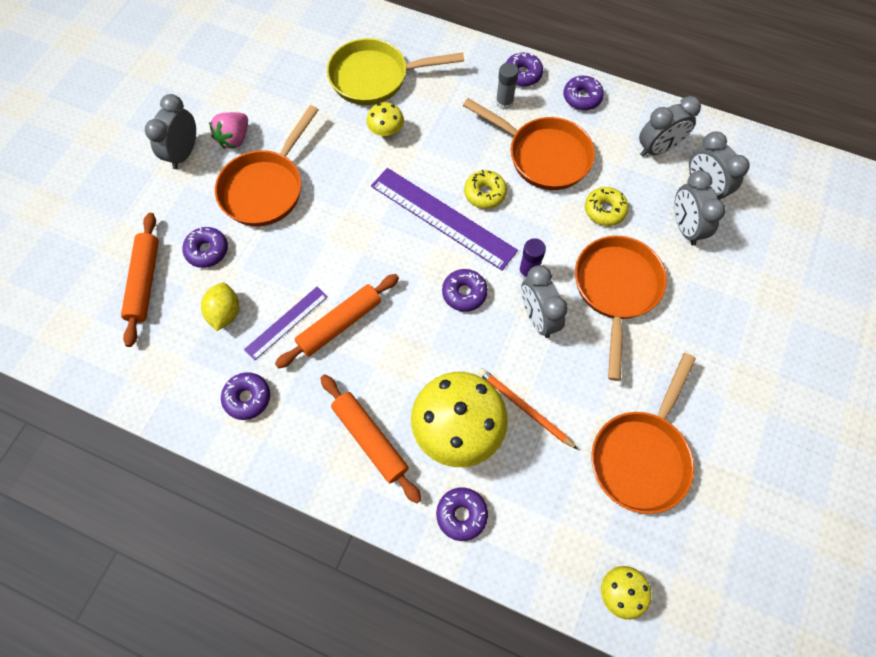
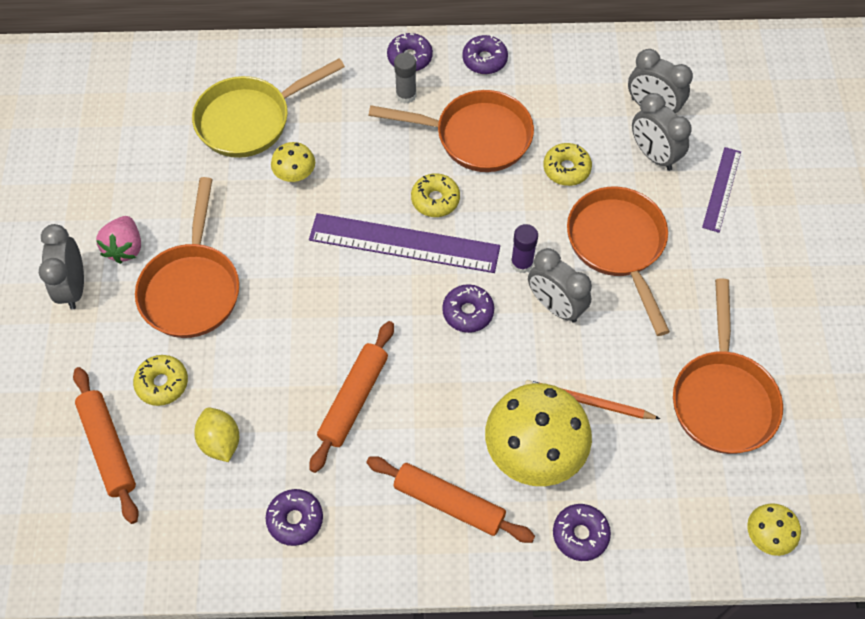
camera: 25 degrees left, 5 degrees down
(207, 251) = (162, 383): purple donut -> yellow donut
(286, 322) = (294, 423): purple ruler -> purple ruler (721, 189)
(658, 149) = (588, 85): grey clock -> none

